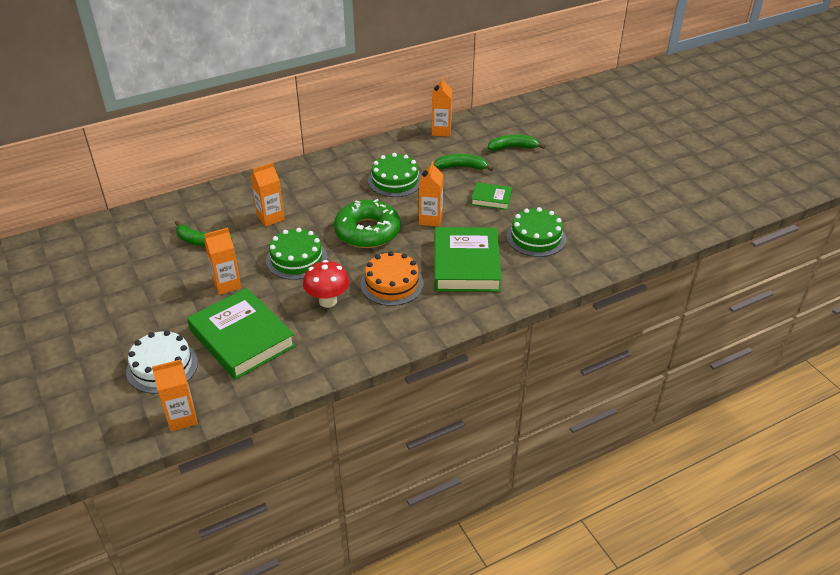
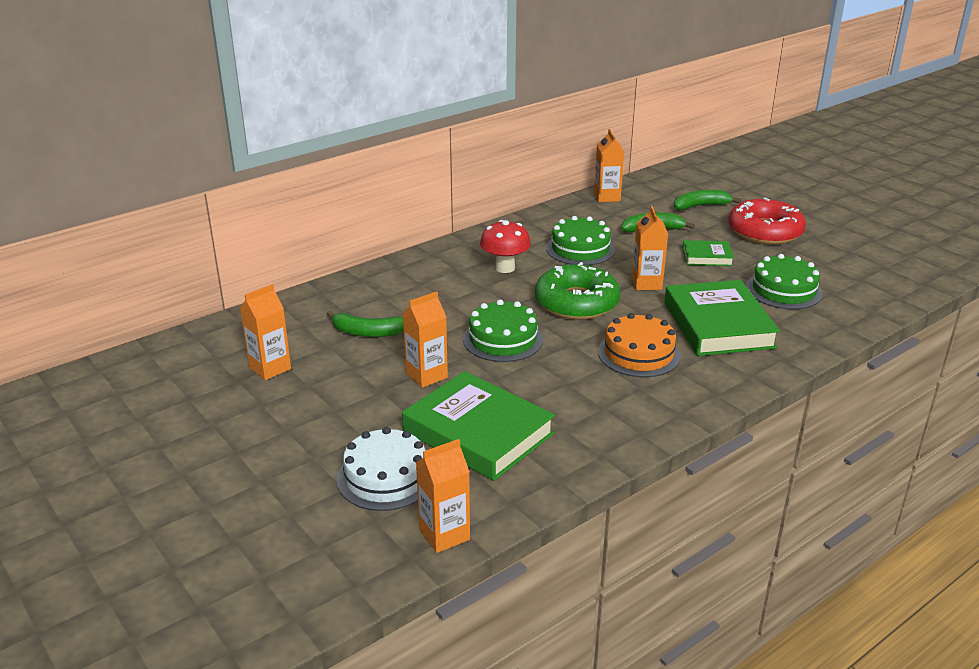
camera: 10 degrees left, 10 degrees down
(270, 218) = (445, 299): orange carton -> orange carton (270, 368)
(328, 301) = (568, 380): red mushroom -> red mushroom (505, 268)
(552, 178) = (765, 231): none -> red donut

